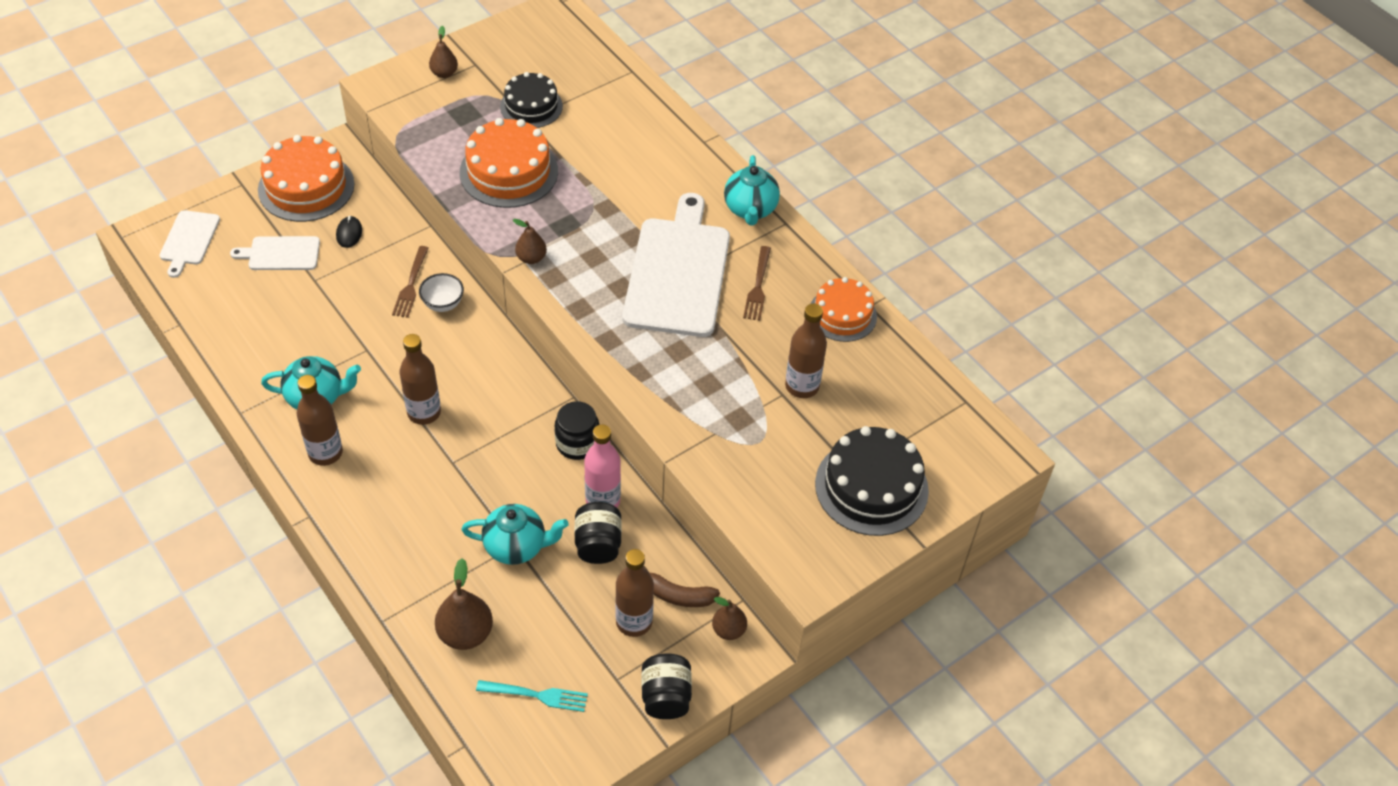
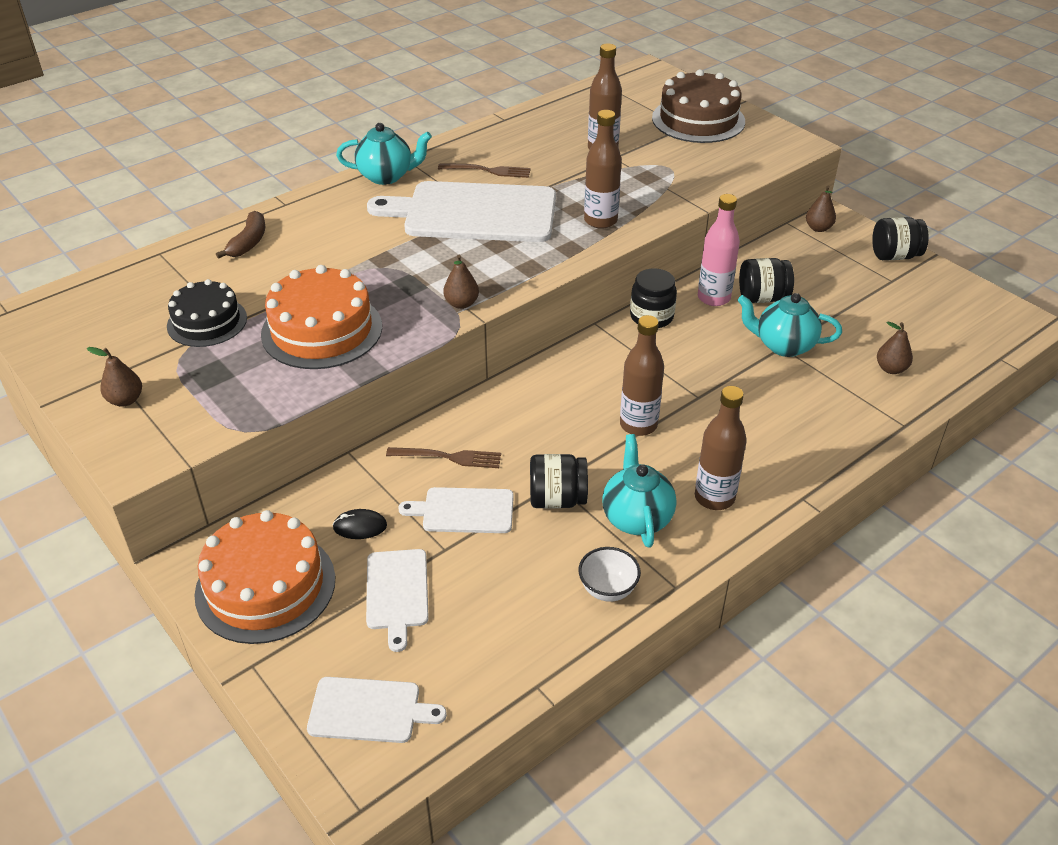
camera: 90 degrees left, 10 degrees down
(349, 349) = (557, 499): none -> black jar
(350, 292) = (464, 511): none -> white cutting board
(443, 304) = (477, 427): white bowl -> white bowl (608, 589)
(465, 633) = (891, 369): brown pear -> brown pear, size x0.62
(516, 546) = (783, 345): turquoise teapot -> turquoise teapot turned 75 degrees counterclockwise
(536, 695) = (930, 322): turquoise fork -> none
(634, 622) = (833, 274): brown bottle -> brown bottle (600, 221)
(678, 595) = (796, 253): brown banana -> brown banana (248, 242)
(842, 314) = (517, 131): orange cake -> none
(871, 487) = (698, 120): black cake -> brown cake

